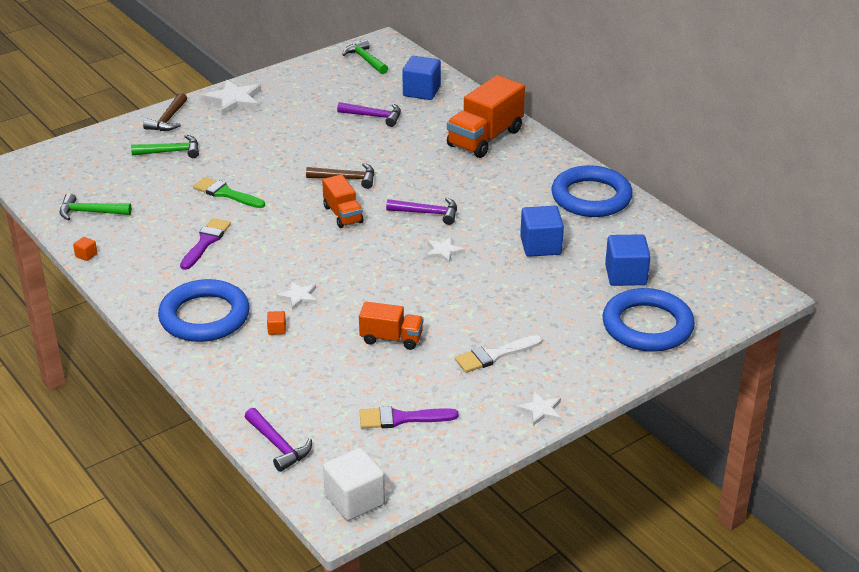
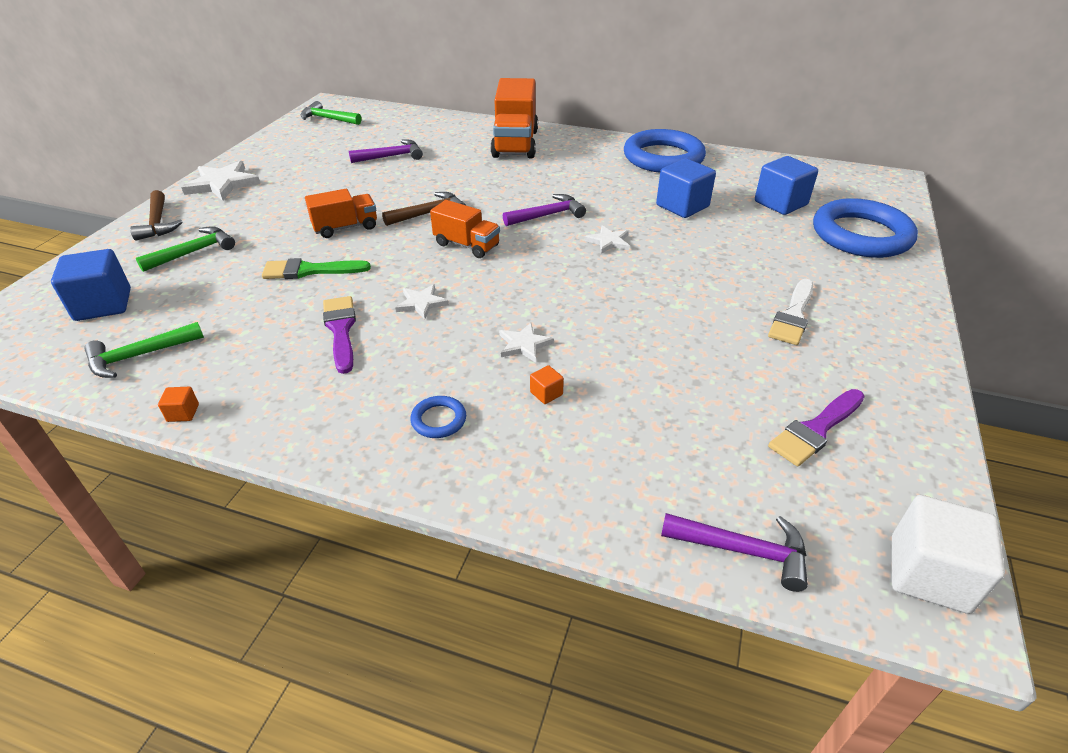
camera: 35 degrees left, 5 degrees up
(204, 316) = (439, 420): blue ring -> blue ring, size x0.41
(391, 338) = (679, 345): orange truck -> orange truck (345, 227)
(421, 91) = (412, 127): blue cube -> blue cube (103, 304)
(540, 410) = (912, 349): white star -> white star (421, 303)

